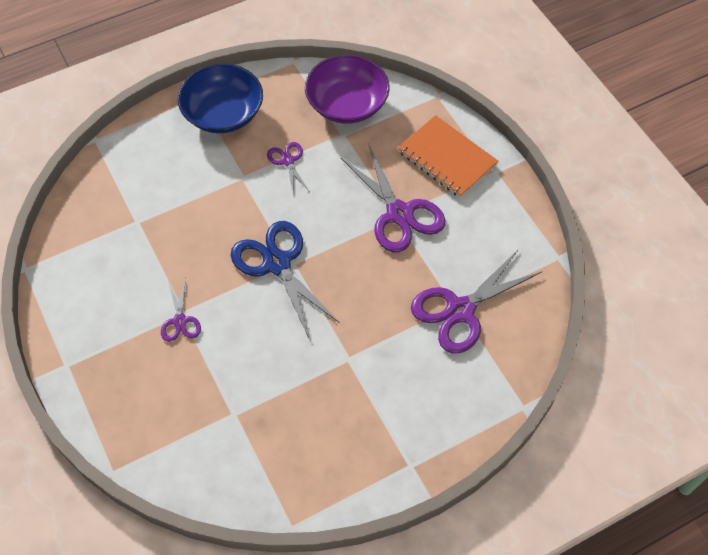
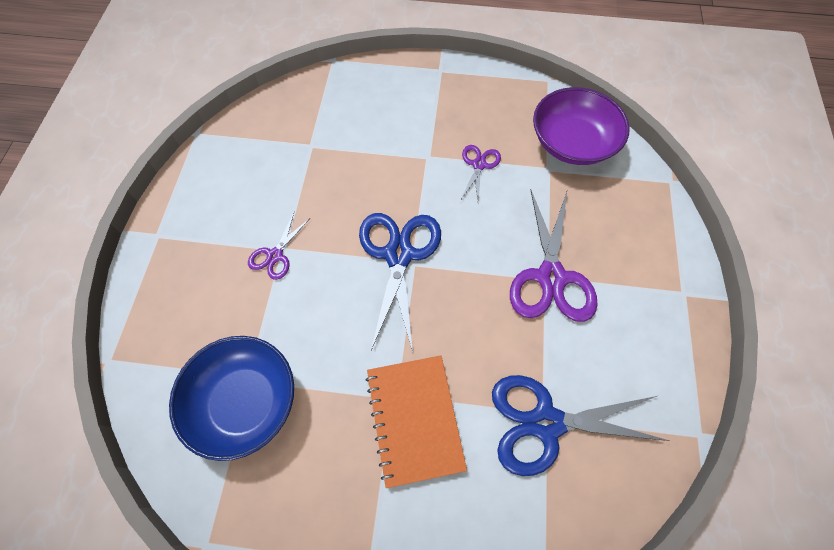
camera: 35 degrees right, 5 degrees up
(223, 113) = (453, 93): blue bowl -> blue bowl (244, 402)
(447, 158) = (639, 249): orange notebook -> orange notebook (414, 419)
(460, 310) = (546, 423): purple scissors -> blue scissors

